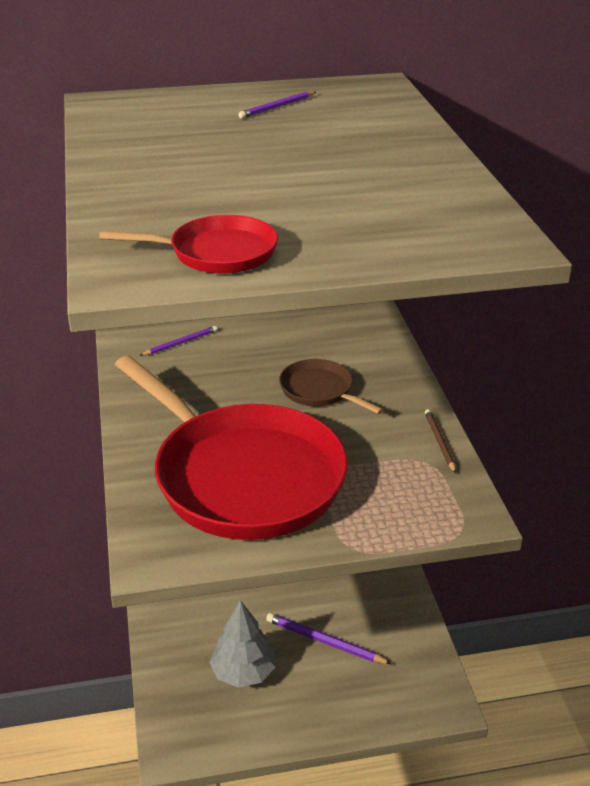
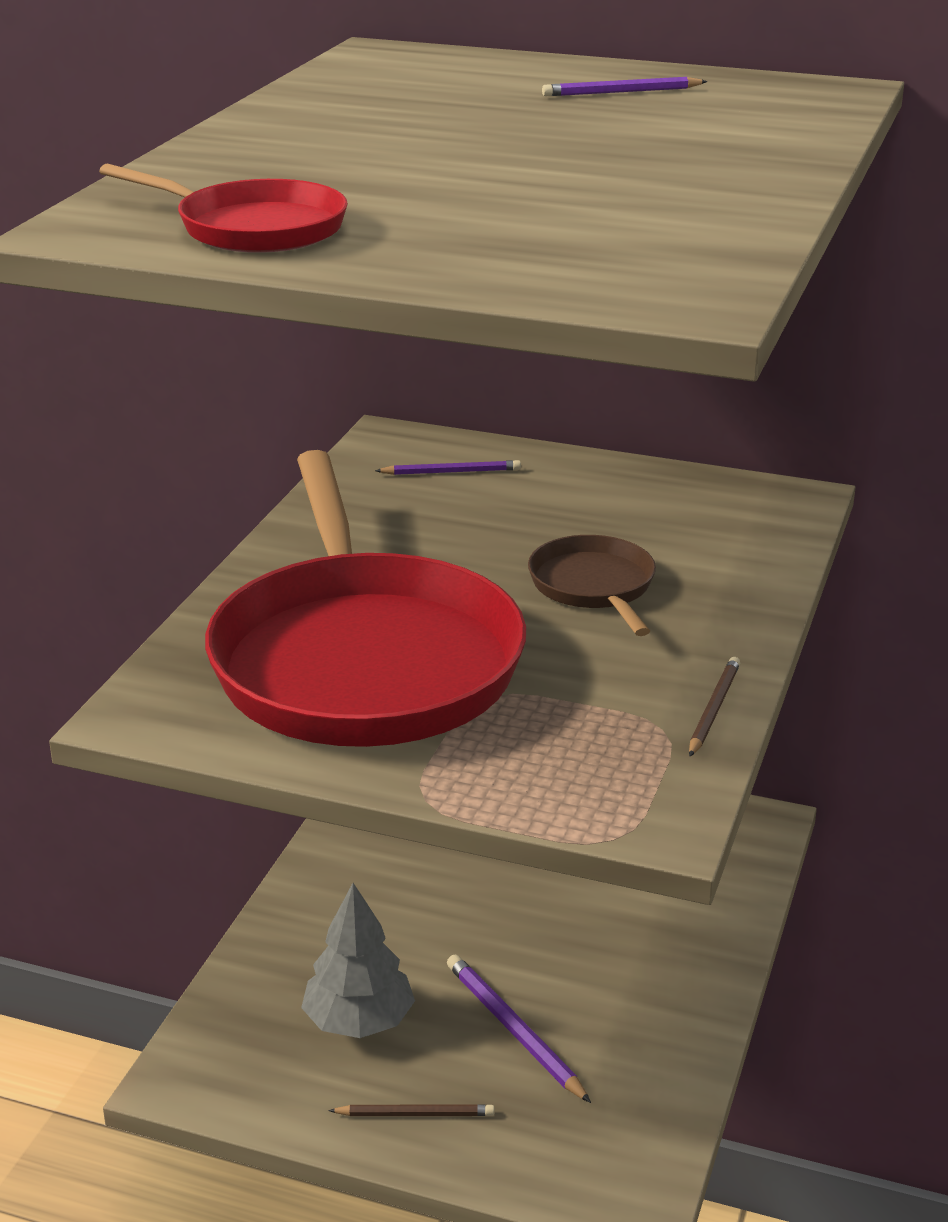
camera: 30 degrees right, 5 degrees down
(310, 710) = (415, 1114): none -> brown pencil

